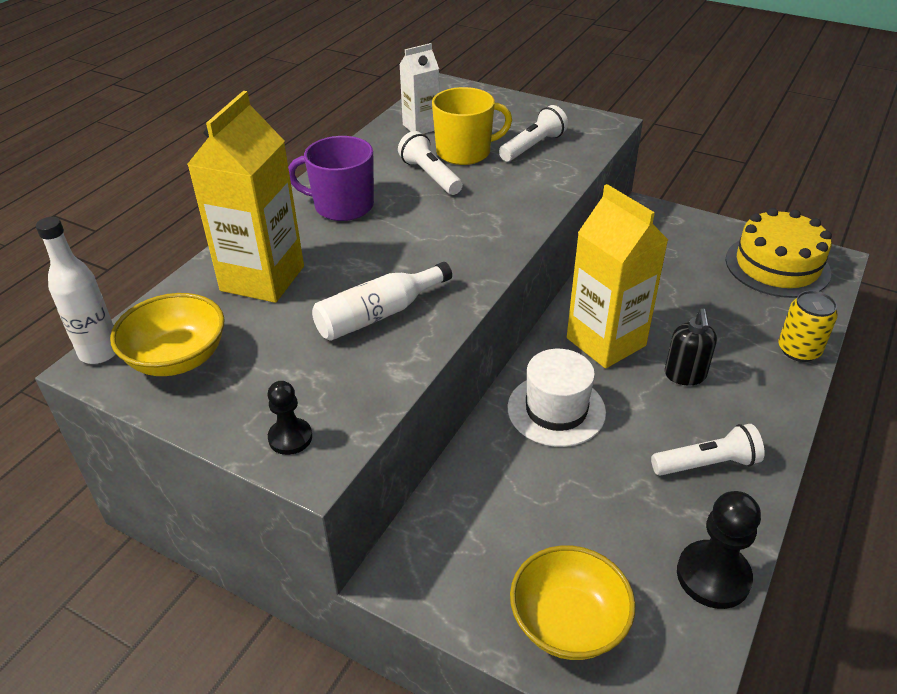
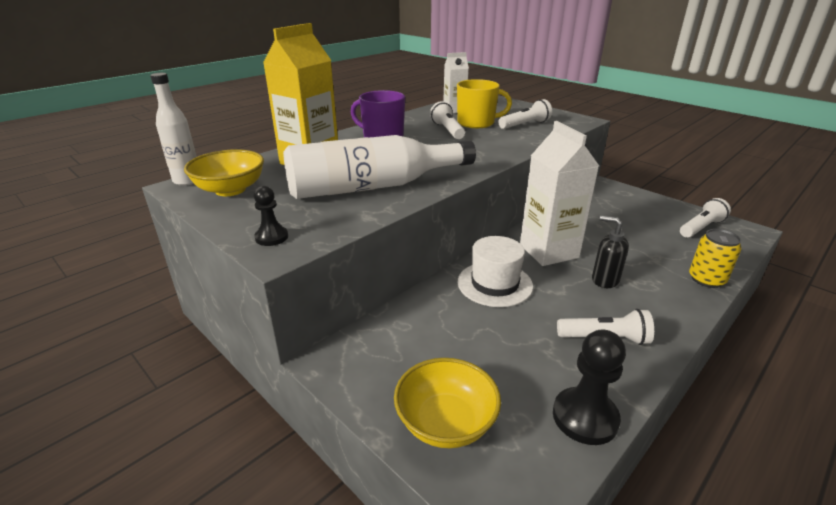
camera: 15 degrees right, 10 degrees down
(379, 314) = (373, 187): white bottle -> white bottle, size x1.77
(606, 342) = (548, 251): yellow carton -> white carton
(685, 375) = (604, 280): black soap dispenser -> black soap dispenser turned 105 degrees clockwise
(777, 266) = (701, 228): yellow cake -> white flashlight

